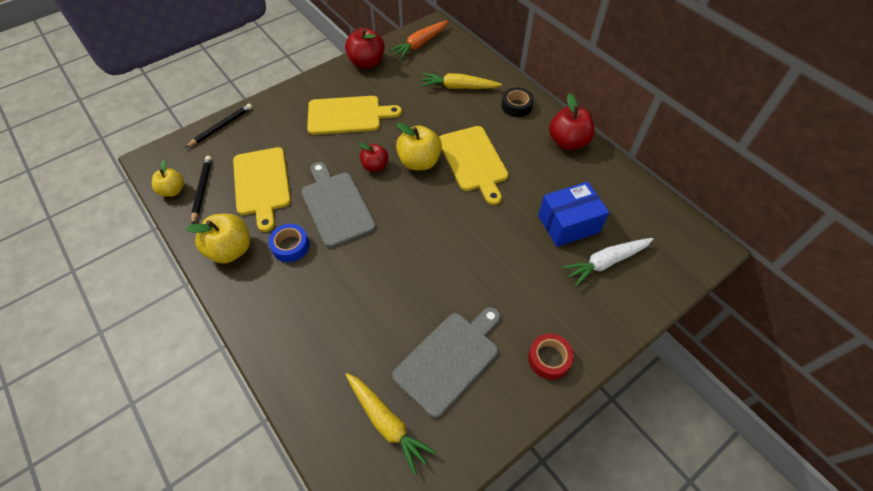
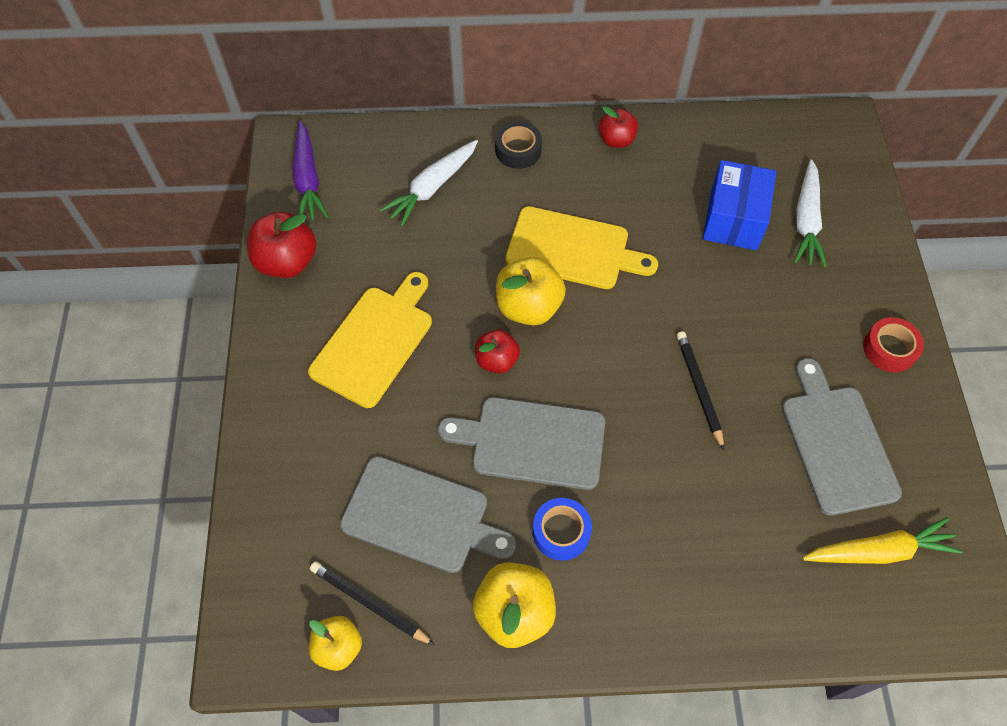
camera: 55 degrees left, 5 degrees up
(221, 126) = (255, 519): black pencil -> black pencil (699, 389)
(262, 184) = (421, 516): yellow cutting board -> grey cutting board
(420, 44) = (308, 179): orange carrot -> purple carrot
(458, 87) = (432, 188): yellow carrot -> white carrot
(567, 142) = (616, 140): red apple -> red apple, size x0.63

